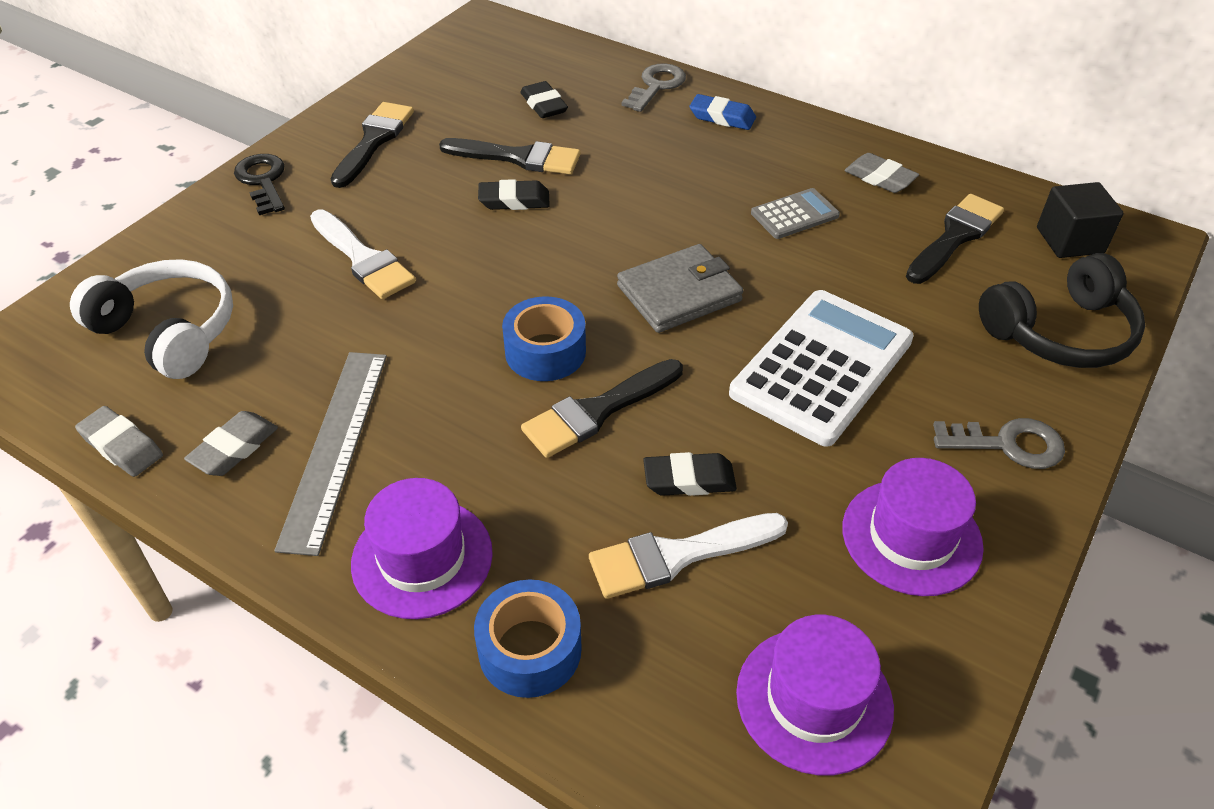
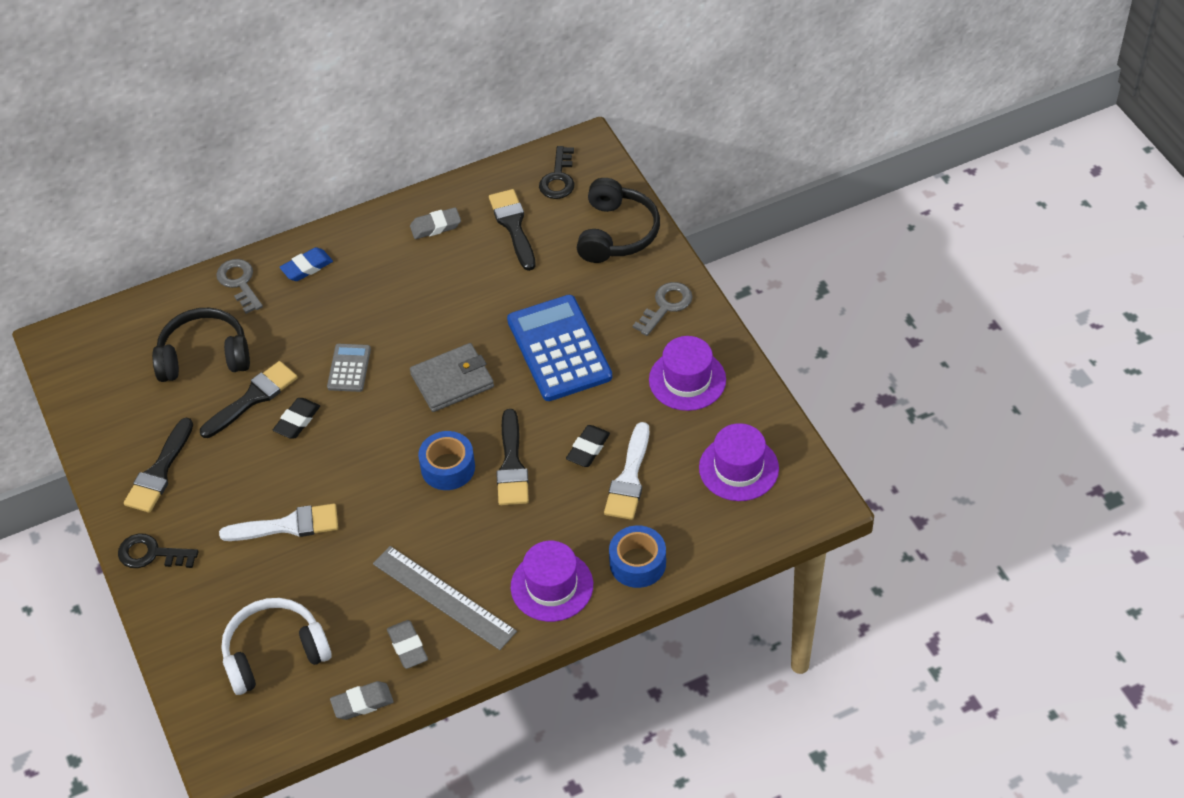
camera: 55 degrees left, 5 degrees up
(374, 141) = (159, 472): black brush -> black brush turned 120 degrees counterclockwise
(544, 105) = (204, 356): black eraser -> black headphones
(679, 293) = (452, 380): grey wallet -> grey wallet turned 60 degrees clockwise
(794, 214) = (432, 287): grey calculator -> grey calculator (349, 368)
(822, 367) = (559, 349): white calculator -> blue calculator
(1070, 240) = (558, 178): black cube -> black key

